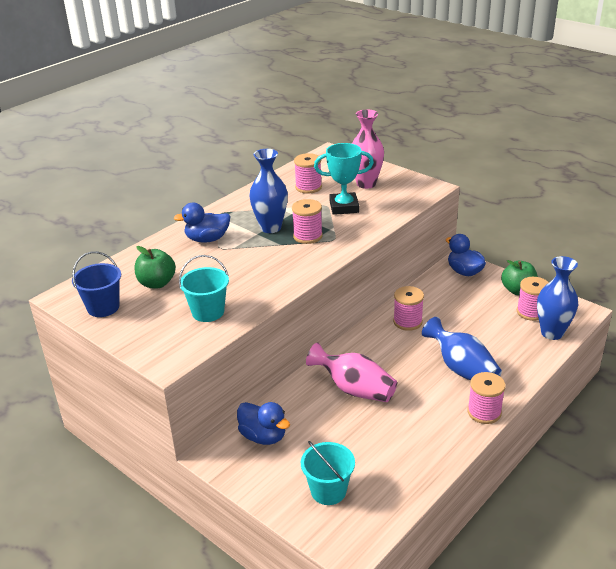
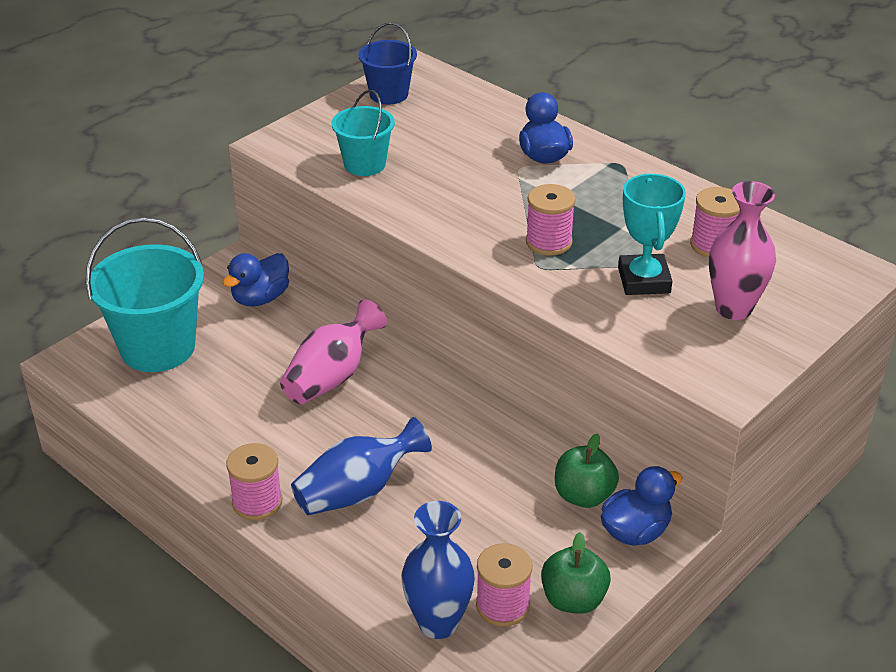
camera: 90 degrees right, 5 degrees up
(157, 283) = (435, 125): green apple -> green apple (583, 496)
(270, 227) = (576, 208): blue vase -> none
(328, 491) = (157, 348): turquoise bucket -> turquoise bucket, size x1.74
(407, 322) = (484, 442): pink spool -> none

